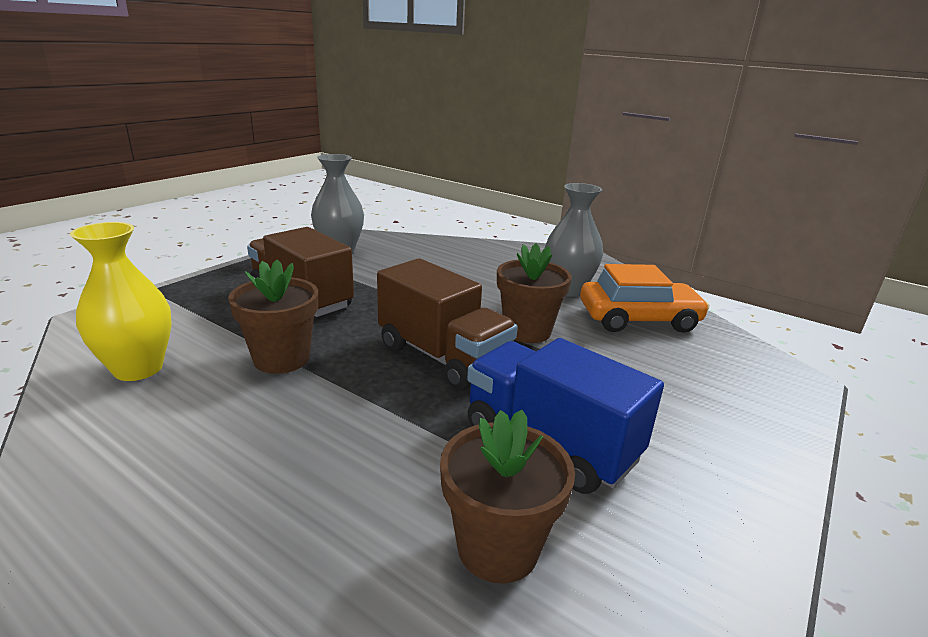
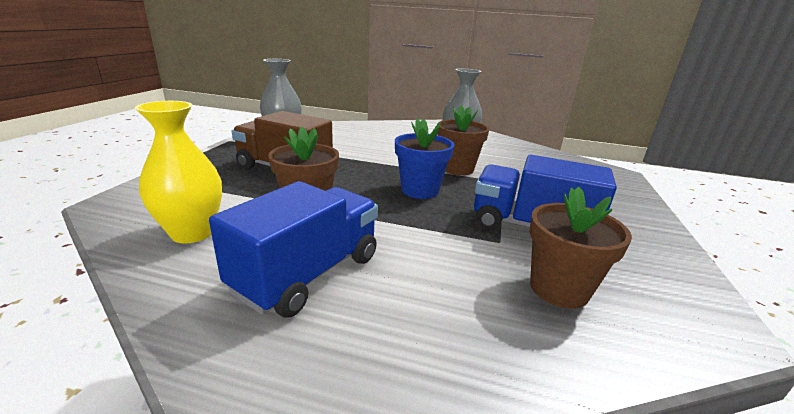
camera: 20 degrees left, 0 degrees up
(209, 446) = (308, 273): none -> blue truck
(443, 357) = (420, 190): brown truck -> blue flower pot
(638, 319) = (513, 154): orange car -> none

